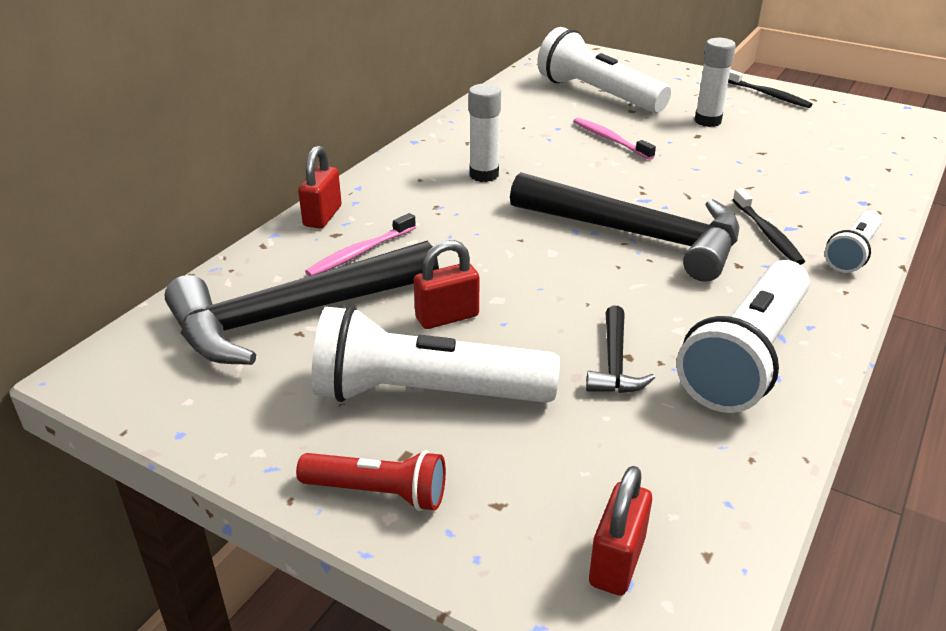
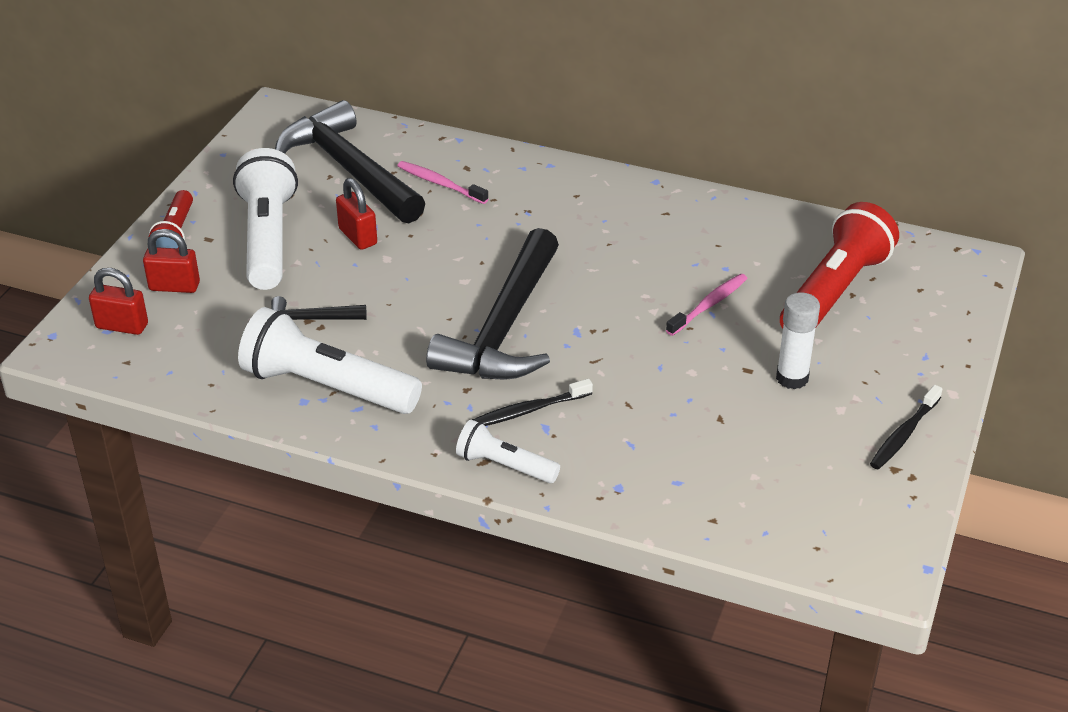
camera: 80 degrees right, 5 degrees up
(322, 216) = (493, 156): red padlock -> red padlock (174, 286)
(484, 175) = (596, 230): white glue stick -> none
(597, 94) = (834, 291): white flashlight -> red flashlight

